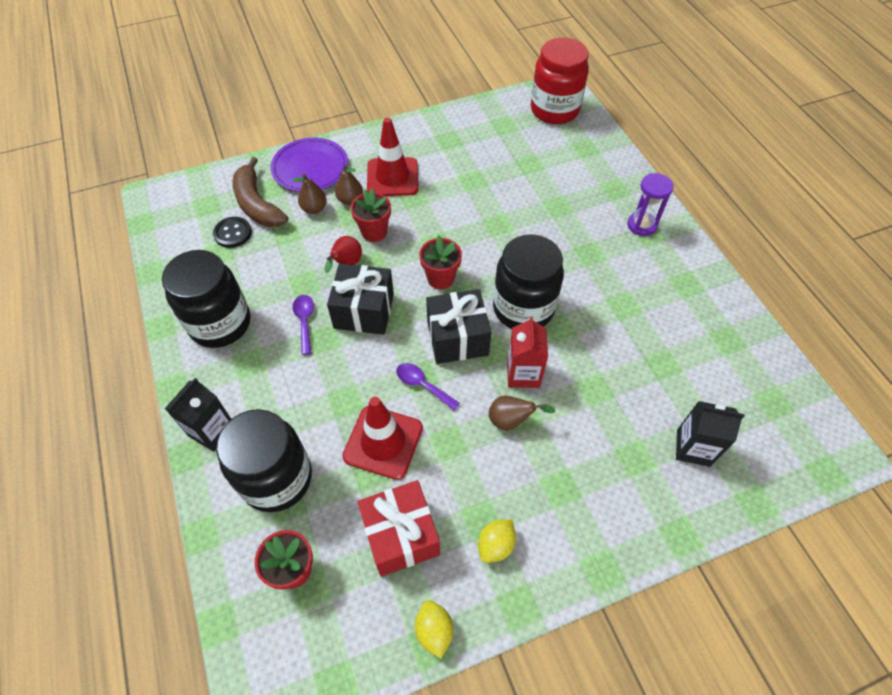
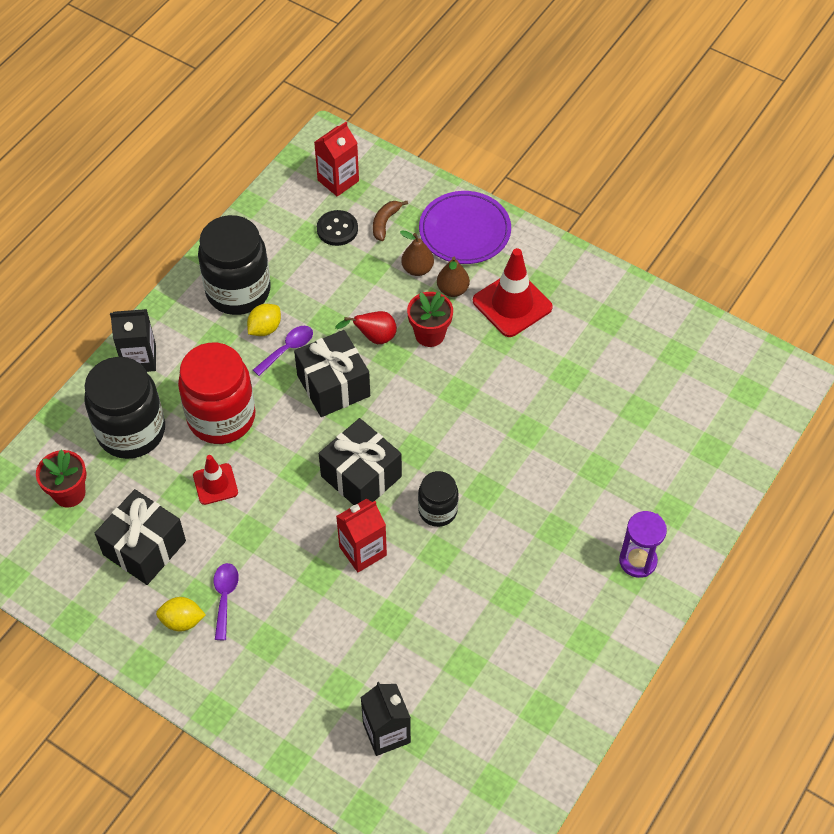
camera: 55 degrees right, 0 degrees up
(192, 210) = (338, 180): none -> red carton
(257, 204) = (385, 222): brown banana -> brown banana, size x0.50
(383, 442) = (215, 484): red traffic cone -> red traffic cone, size x0.59
(400, 535) = (144, 548): red gift -> black gift
(422, 385) = (291, 479): purple spoon -> purple spoon (225, 597)
(434, 630) = (86, 616): yellow lemon -> yellow lemon (265, 328)
(440, 278) = (418, 422): red flower pot -> none
(511, 420) = (306, 568): brown pear -> none
(523, 308) = (437, 510): black jar -> black jar, size x0.55
(554, 110) = (747, 388): red jar -> red jar (221, 417)

